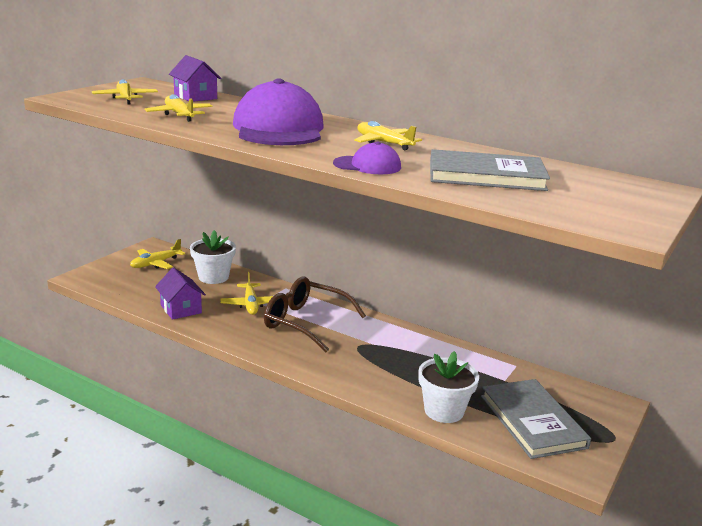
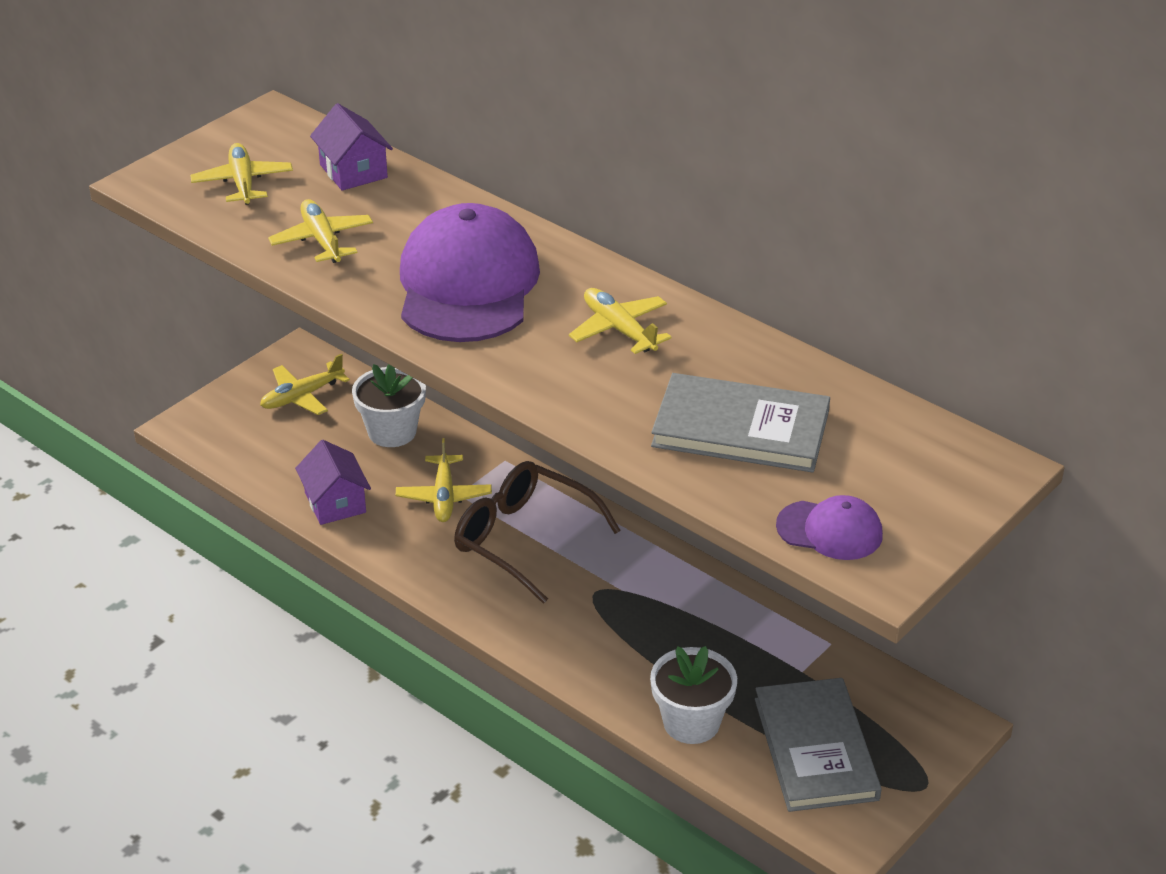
camera: 10 degrees right, 15 degrees up
(367, 165) = (573, 400): purple cap -> purple cap (830, 530)

